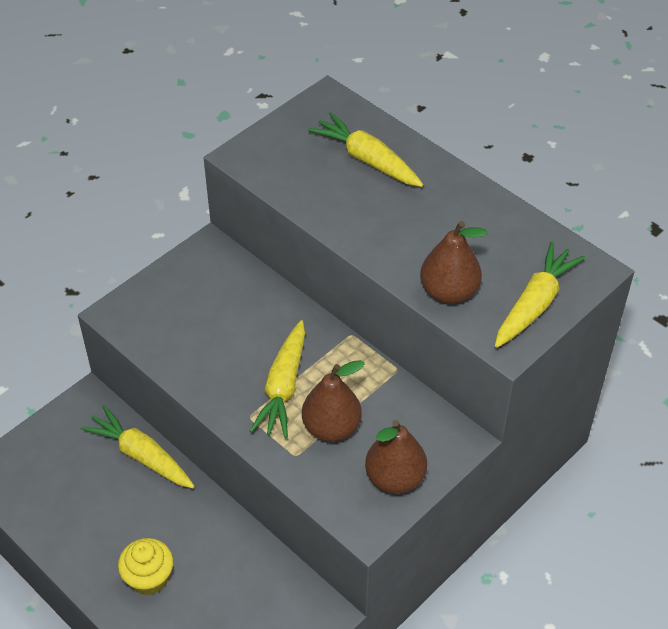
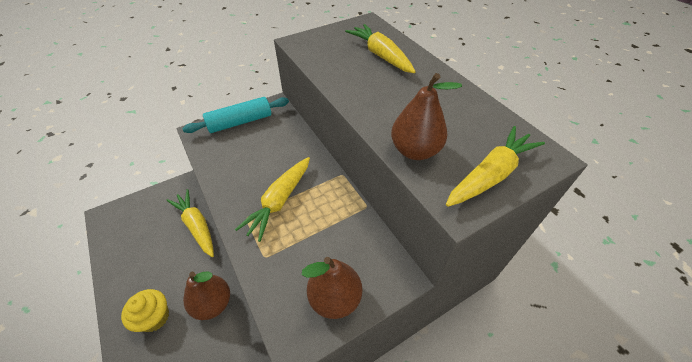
camera: 15 degrees right, 0 degrees up
(171, 286) = (240, 122): none -> turquoise rolling pin
(331, 427) = (301, 240): brown pear -> brown pear (213, 303)

